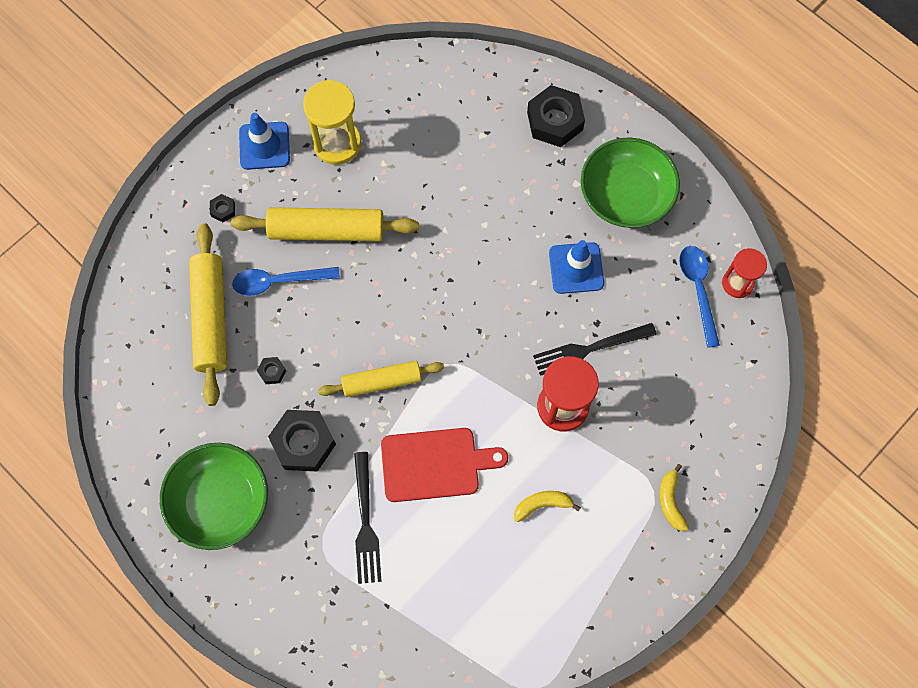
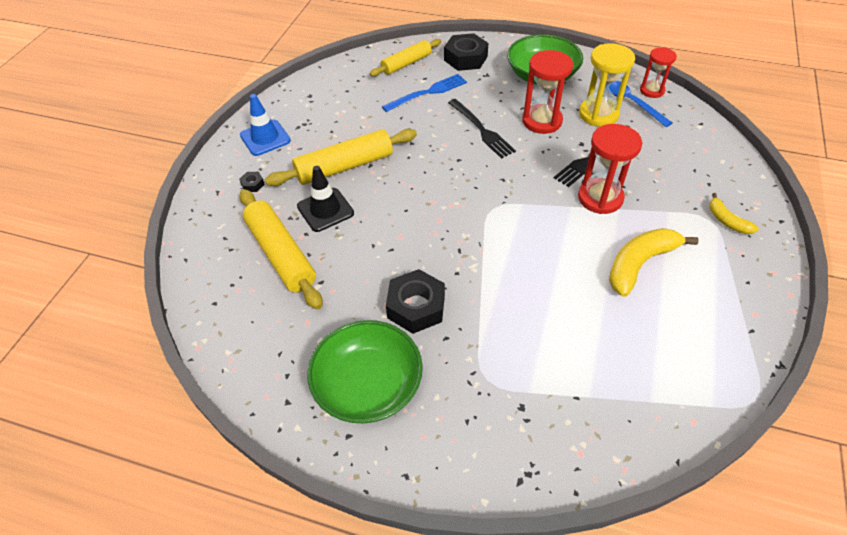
camera: 25 degrees left, 20 degrees down
(272, 372) = (356, 269): black nut -> none
(278, 281) = (325, 210): blue spoon -> black traffic cone
(337, 143) = (321, 118): yellow hourglass -> yellow hourglass (598, 114)
(366, 523) = (511, 341): black fork -> black fork (482, 130)
(381, 382) = (452, 239): yellow rolling pin -> yellow rolling pin (406, 63)
(435, 464) = (535, 274): red cutting board -> none
(477, 159) = (428, 92): none -> blue fork
(542, 505) = (640, 264): yellow banana -> yellow banana, size x1.81
(576, 268) = (542, 121): blue traffic cone -> red hourglass

